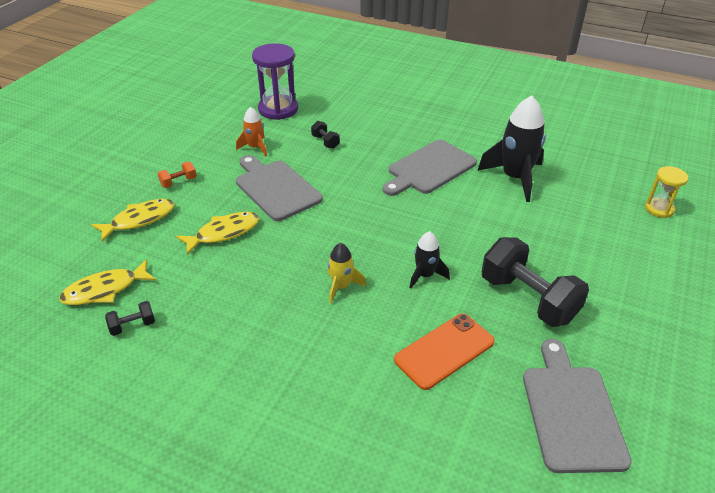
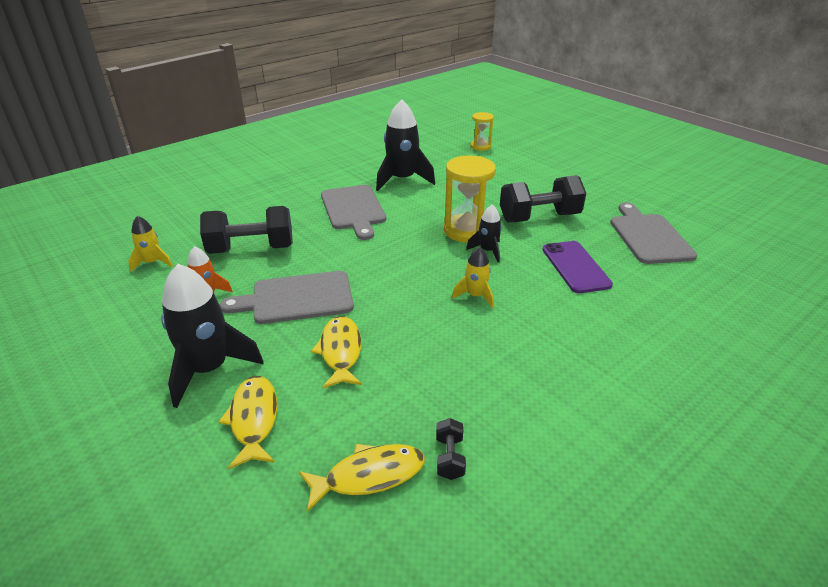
camera: 65 degrees left, 5 degrees down
(105, 290) = (369, 476): yellow fish -> yellow fish turned 105 degrees counterclockwise
(178, 182) = (209, 369): orange dumbbell -> black rocket
(278, 109) = (152, 263): purple hourglass -> yellow rocket
(325, 142) = (251, 249): black dumbbell -> black dumbbell, size x2.29
(444, 351) = (575, 267): orange phone -> purple phone
(452, 250) = (466, 231): none -> yellow hourglass
(571, 412) = (649, 236): grey cutting board -> grey cutting board turned 60 degrees clockwise

